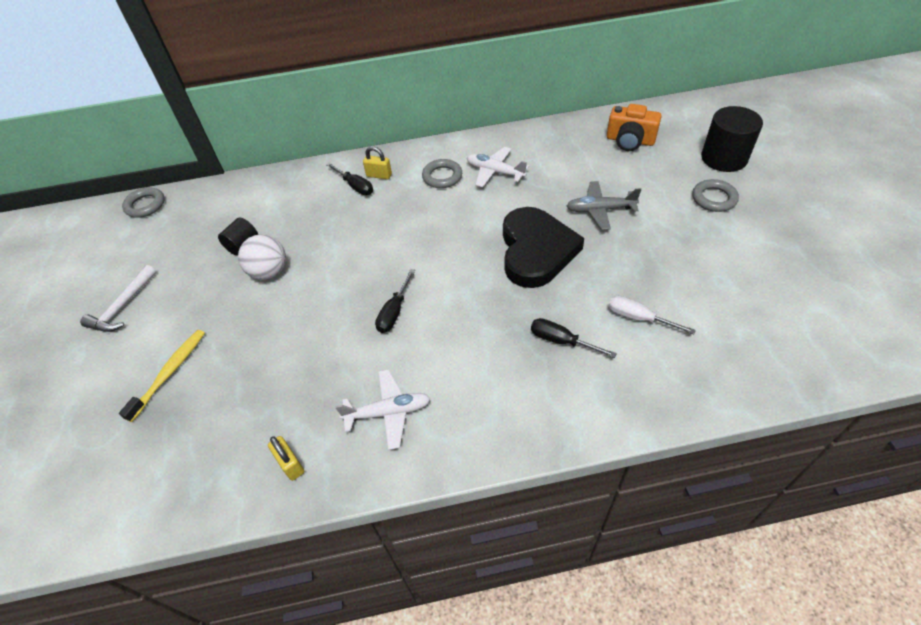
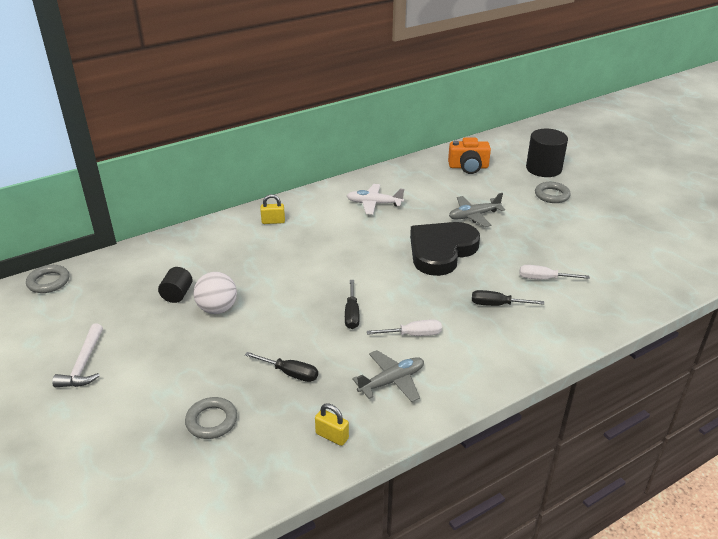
camera: 25 degrees left, 15 degrees down
(169, 373) = (171, 402): yellow toothbrush -> none
(355, 186) = (256, 233): black screwdriver -> black screwdriver (290, 373)
(388, 412) = (392, 381): white plane -> grey plane
(442, 176) = (331, 214): grey ring -> grey ring (211, 421)
(443, 357) = (413, 335): none -> white screwdriver
(536, 251) = (441, 251): black heart -> black heart turned 120 degrees counterclockwise

